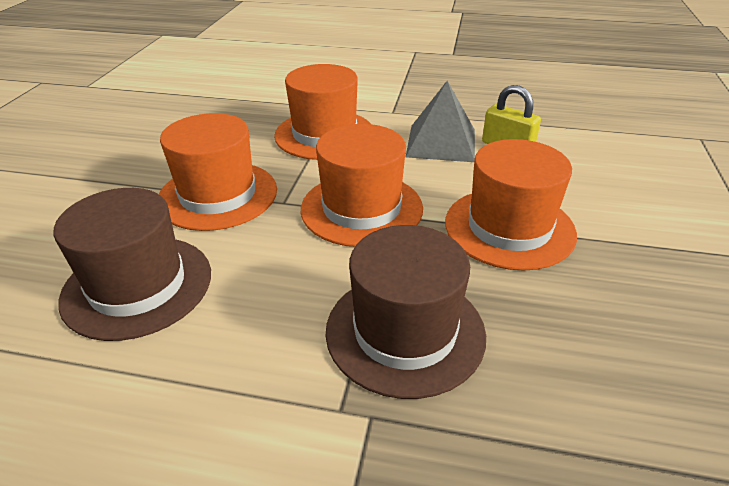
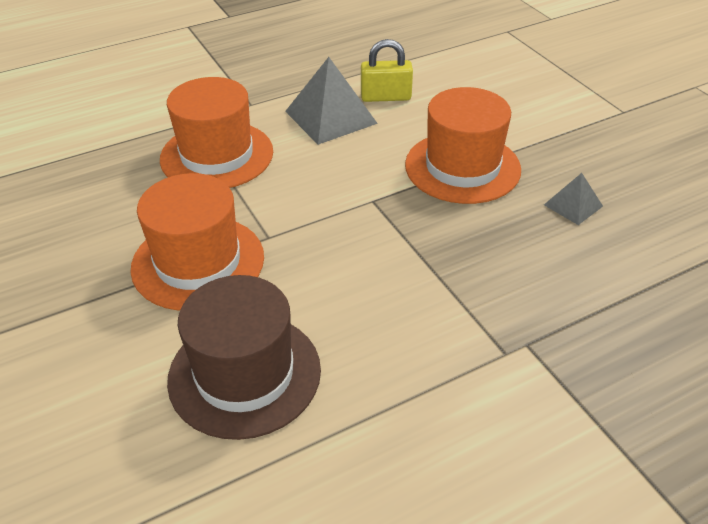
camera: 40 degrees left, 5 degrees up
(361, 208) = (340, 208): orange hat -> none
(405, 331) = (483, 280): brown hat -> none
(588, 317) = (573, 205): none -> grey pyramid

